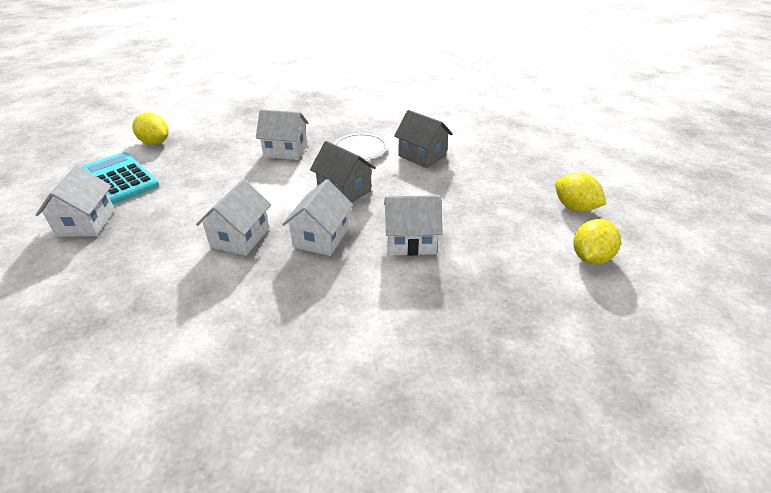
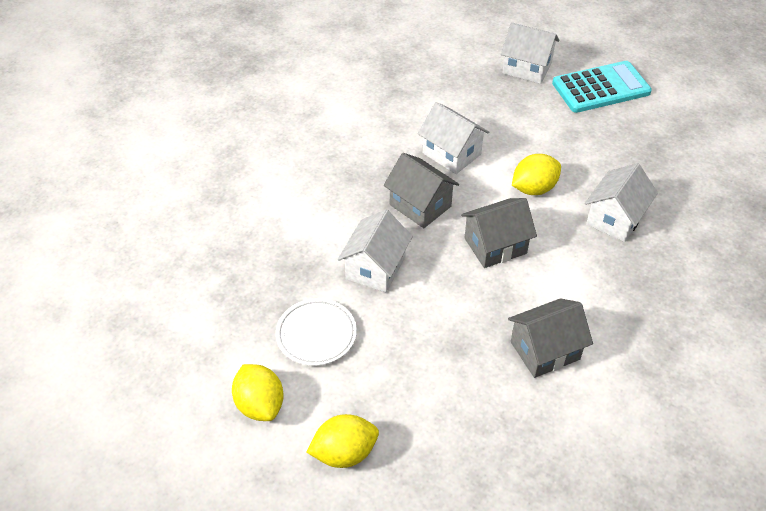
camera: 115 degrees right, 10 degrees up
(155, 143) = (679, 115): yellow lemon -> yellow lemon (534, 188)
(321, 238) = (420, 205): white house -> grey house
(360, 150) = (588, 290): white plate -> white plate (316, 335)

